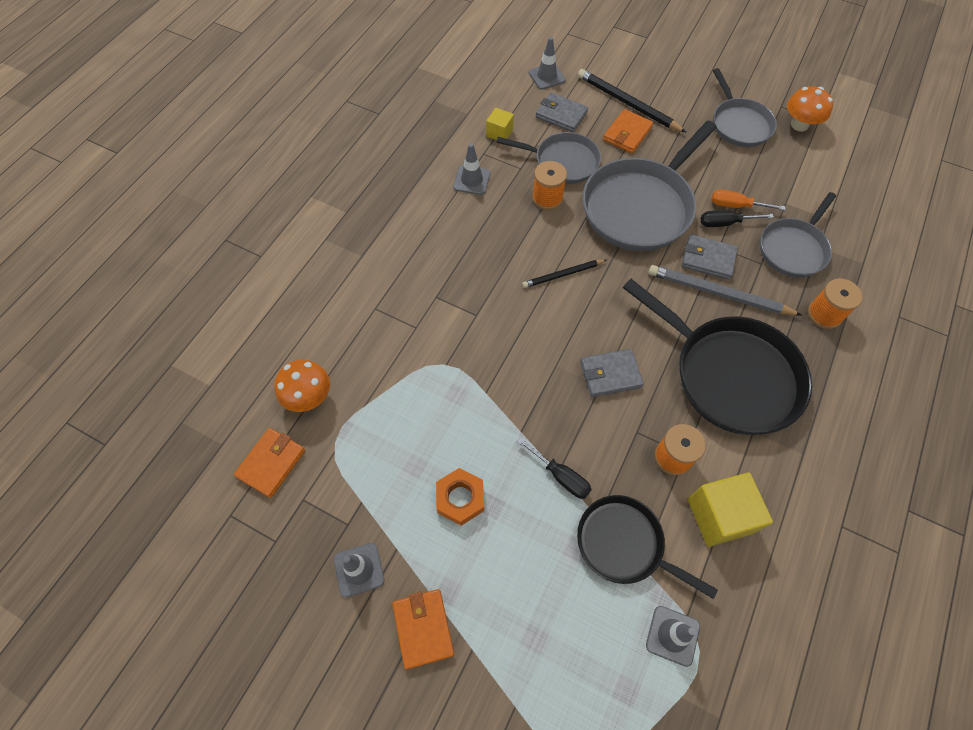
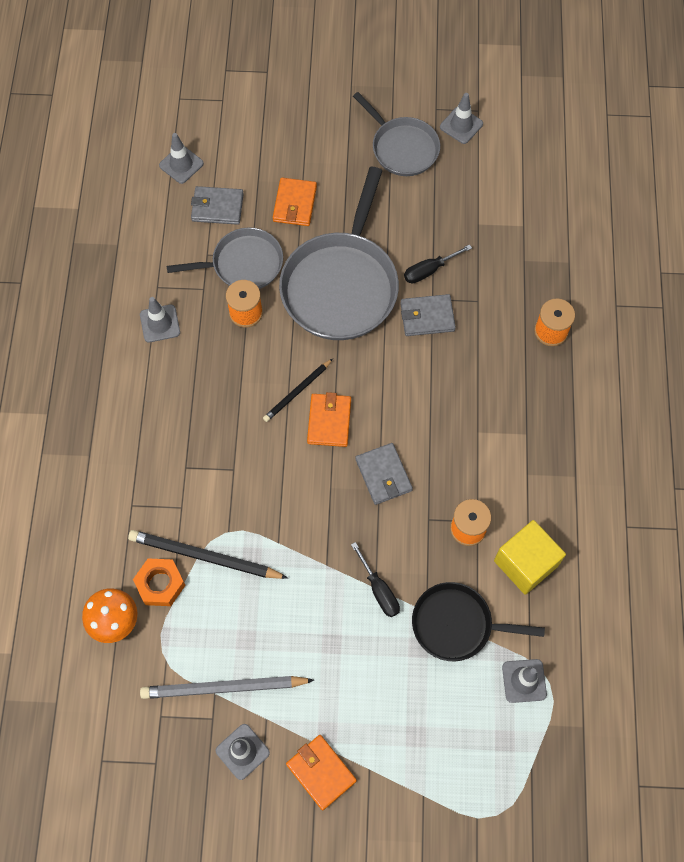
camera: 25 degrees left, 5 degrees up
(271, 463) = (113, 698): orange wallet -> orange wallet (329, 421)
(460, 498) = (301, 650): orange nut -> orange nut (160, 584)
(499, 133) = (163, 255): yellow cube -> none
(560, 476) = (379, 590): black screwdriver -> black screwdriver turned 45 degrees clockwise
(610, 374) = (383, 475): grey wallet -> grey wallet turned 75 degrees counterclockwise
(627, 103) = (280, 166): black pencil -> black pencil (205, 557)
(718, 293) = (450, 350): grey pencil -> grey pencil (223, 688)
(729, 375) = (488, 429): black pan -> none
(736, 206) = (432, 246): orange screwdriver -> none
(793, 249) = (501, 272): grey pan -> none
(799, 125) = (461, 125): orange mushroom -> grey traffic cone

